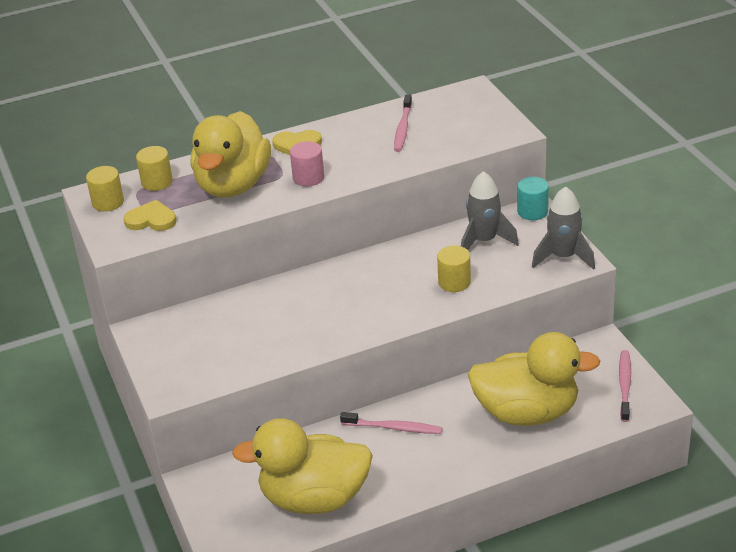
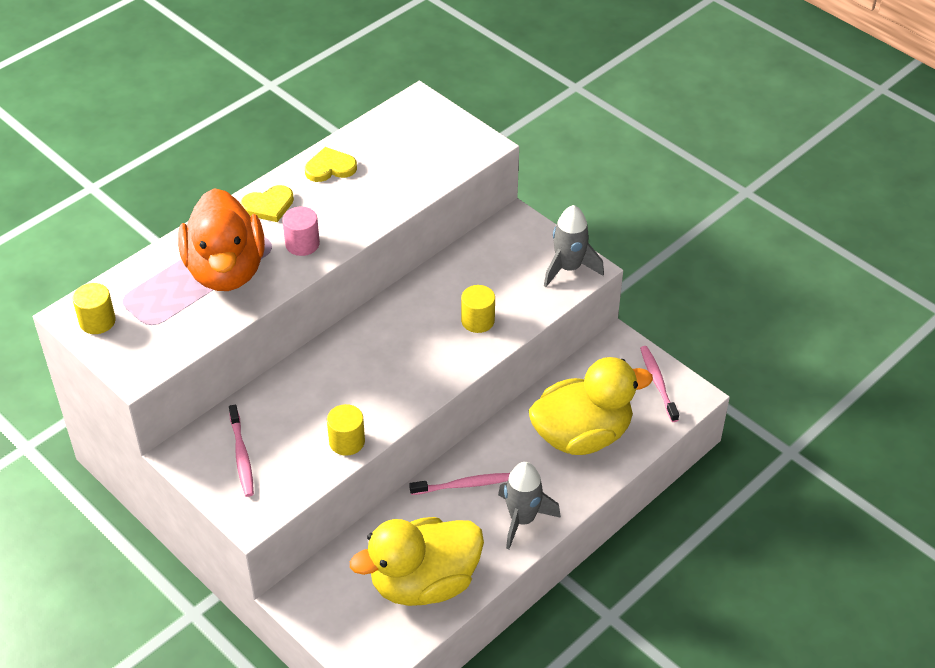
camera: 25 degrees left, 10 degrees up
(151, 220) = (159, 332): yellow heart -> yellow heart (330, 168)
(157, 182) = (138, 284): yellow cylinder -> yellow cylinder (347, 441)
(233, 185) = (226, 270): yellow duck -> orange duck
(403, 128) = (370, 163): pink toothbrush -> pink toothbrush (241, 456)
(484, 241) = (484, 266): grey rocket -> grey rocket (522, 519)
(532, 211) = (515, 222): turquoise cylinder -> none

